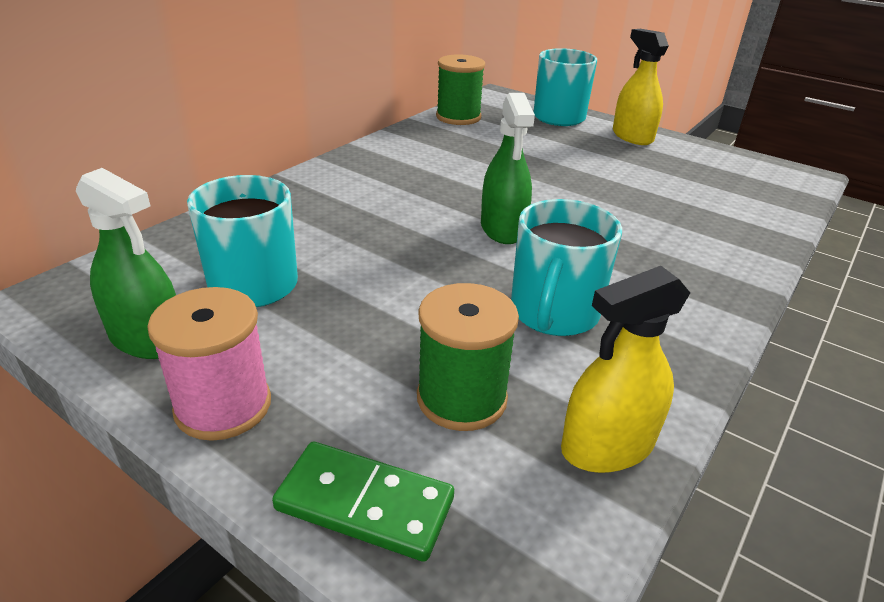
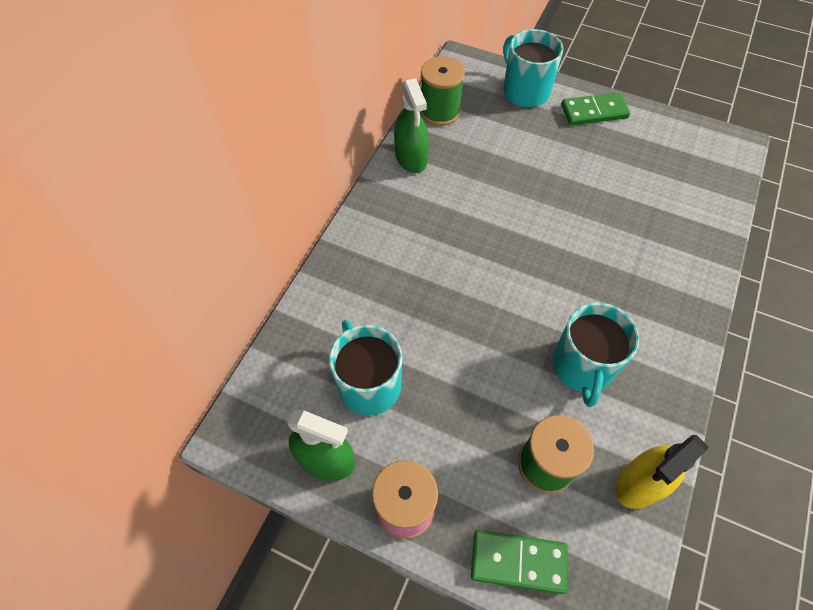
camera: 10 degrees left, 25 degrees up
(503, 228) = (523, 275): green spray bottle -> green spray bottle (411, 157)
(632, 136) = (594, 112): yellow spray bottle -> green domino

